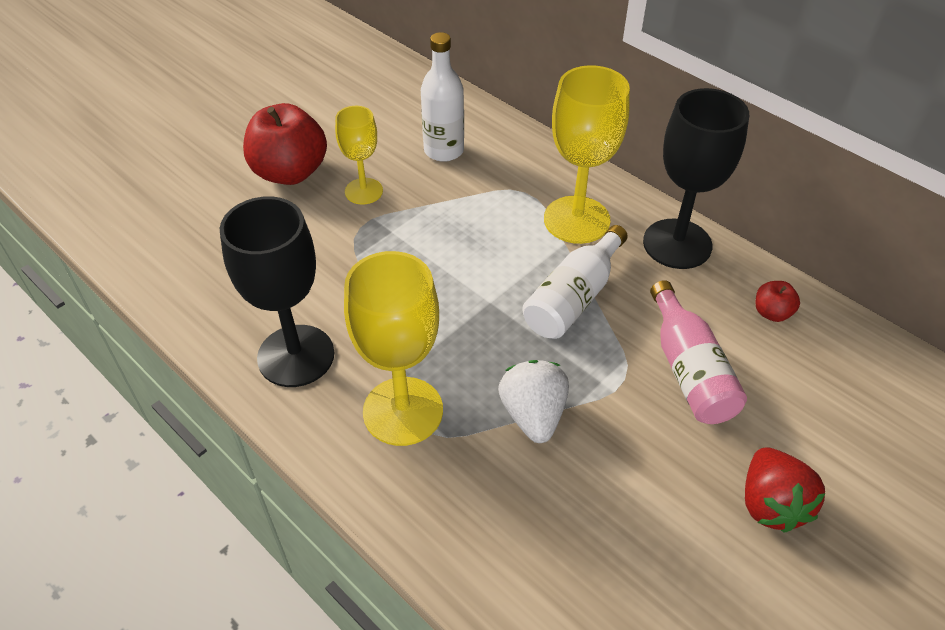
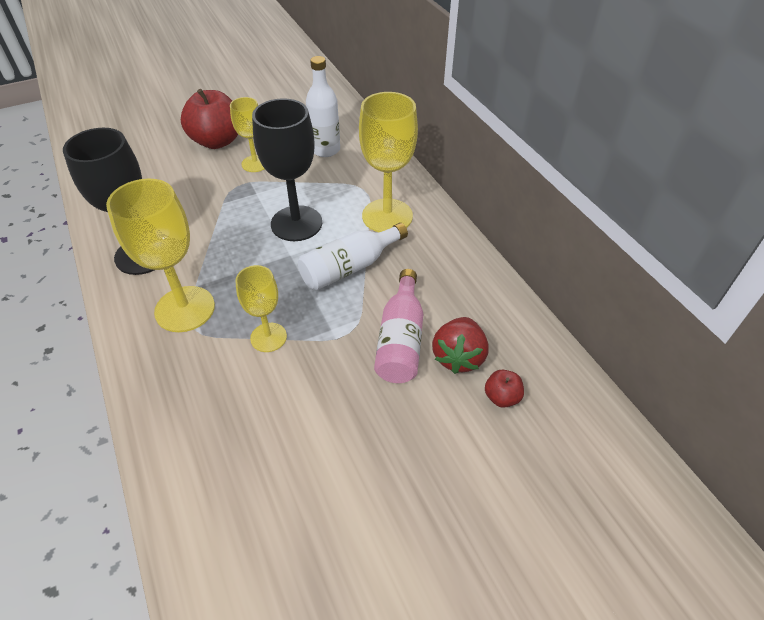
camera: 20 degrees right, 0 degrees up
(533, 415) = (268, 337): white strawberry -> yellow goblet
(677, 244) = (450, 250): black goblet -> black goblet (296, 223)
(771, 313) = (491, 317): red apple -> red apple (501, 397)
(771, 504) = (399, 453): red strawberry -> red strawberry (458, 357)

